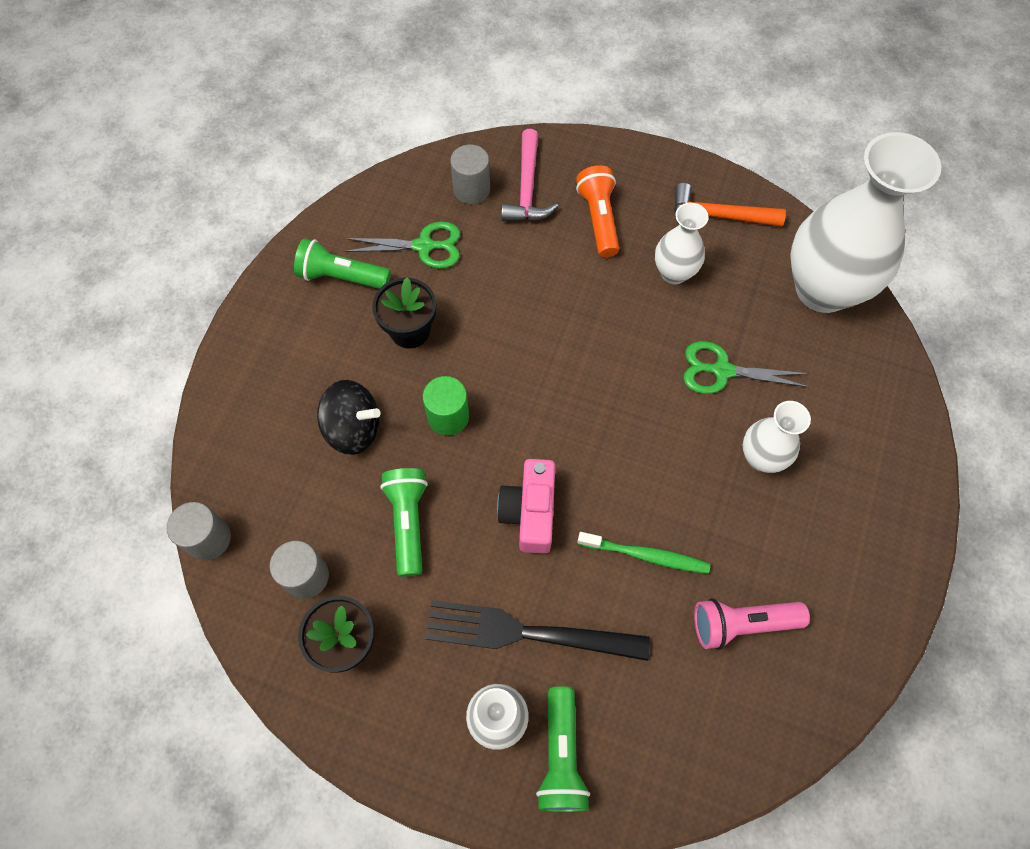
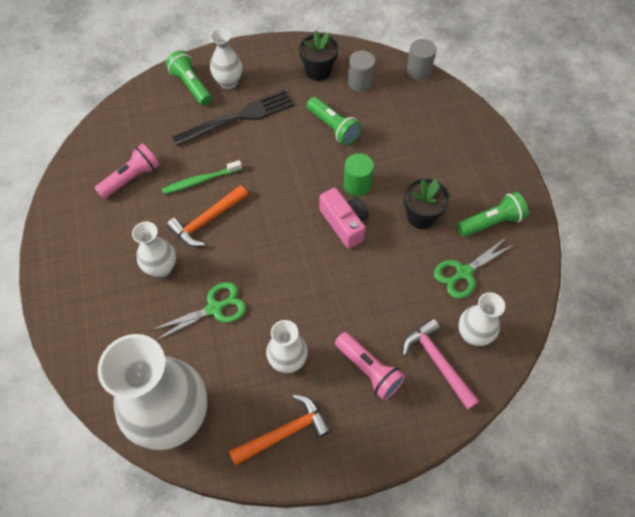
camera: 145 degrees right, 5 degrees down
(353, 429) = (400, 150): black spinning top -> none
(471, 189) = (473, 335): grey cylinder -> white vase
(530, 512) = (276, 166): pink camera -> pink camera (344, 223)
(599, 219) = (368, 370): orange flashlight -> pink flashlight
(670, 487) = (207, 221): none -> orange hammer

